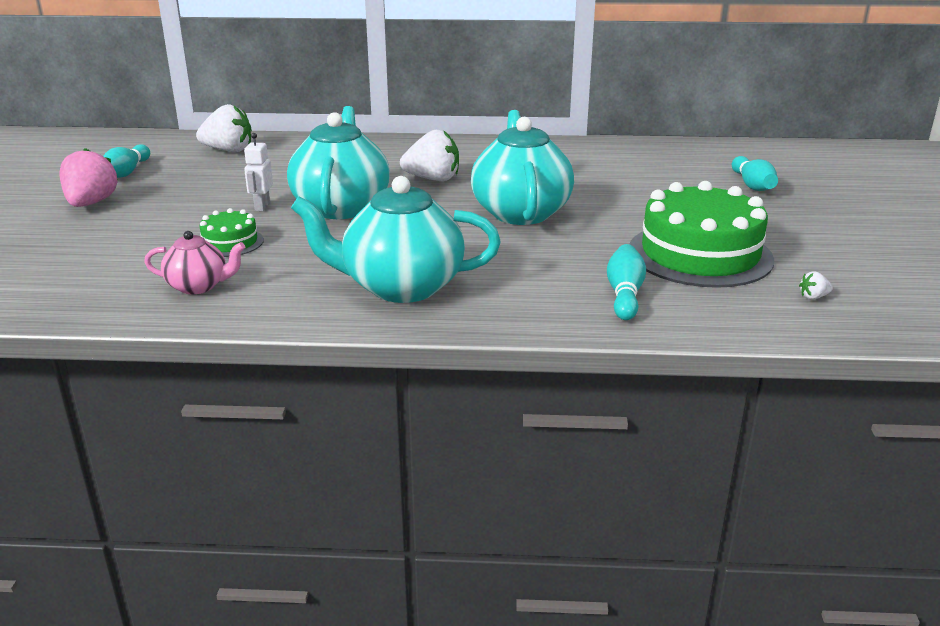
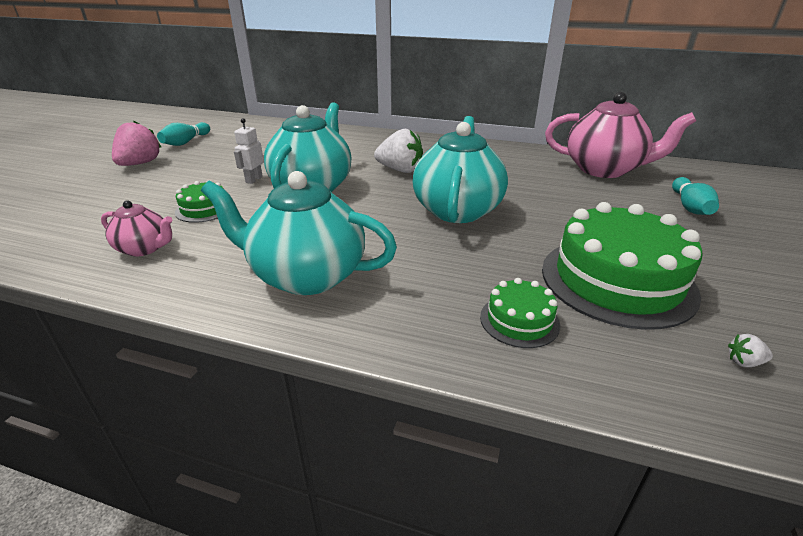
camera: 15 degrees right, 5 degrees up
(228, 150) = (267, 132): white strawberry -> none
(624, 294) = (519, 320): turquoise bowling pin -> green cake
(659, 157) = (604, 169): none -> pink teapot

